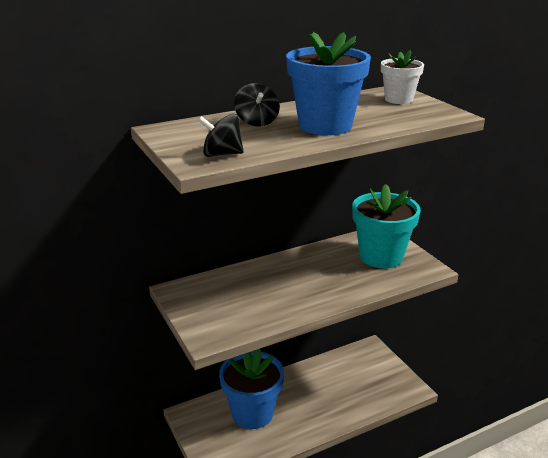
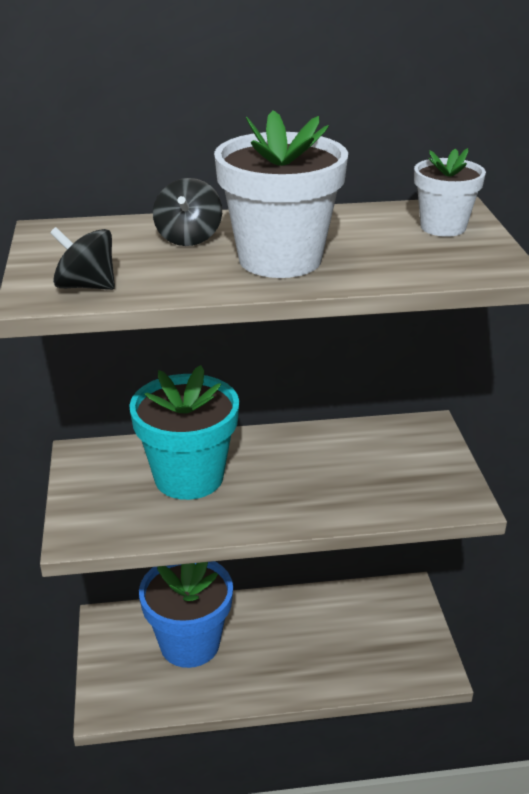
camera: 20 degrees right, 5 degrees up
(325, 125) = (280, 259): blue flower pot -> white flower pot
(381, 256) = (402, 465): turquoise flower pot -> turquoise flower pot (189, 477)

